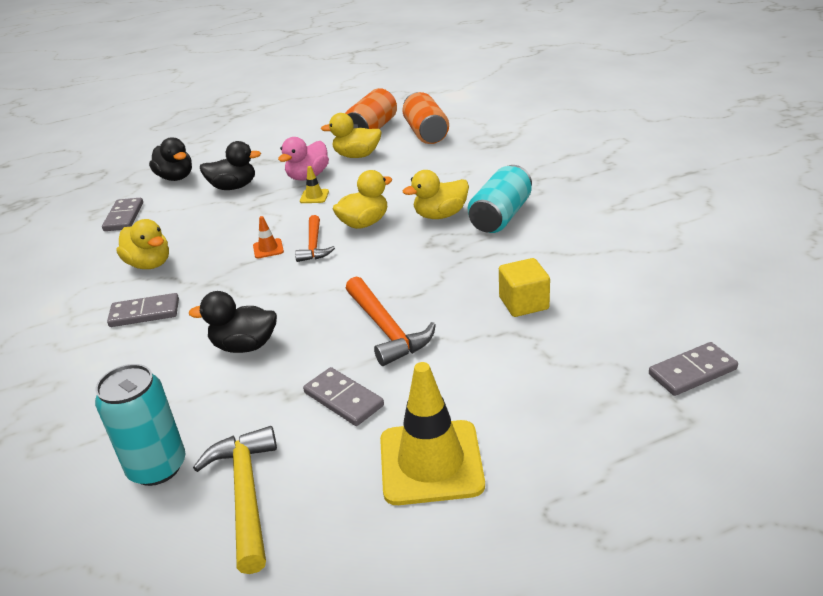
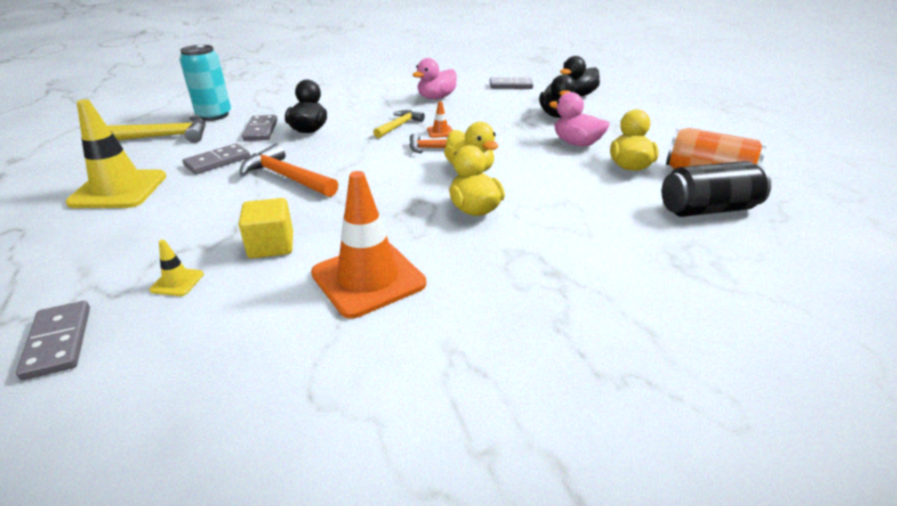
camera: 90 degrees right, 0 degrees up
(145, 313) = (373, 101): grey domino -> grey domino (261, 130)
(149, 264) = (436, 98): yellow duck -> pink duck
(243, 278) = (399, 126): none -> yellow hammer
(314, 196) = (532, 147): yellow traffic cone -> yellow traffic cone (177, 282)
(387, 329) = (286, 177): orange hammer -> orange hammer turned 60 degrees clockwise
(426, 133) = (707, 209): orange can -> black can
(500, 216) = (459, 247): turquoise can -> none
(553, 247) = (368, 278): none -> orange traffic cone

